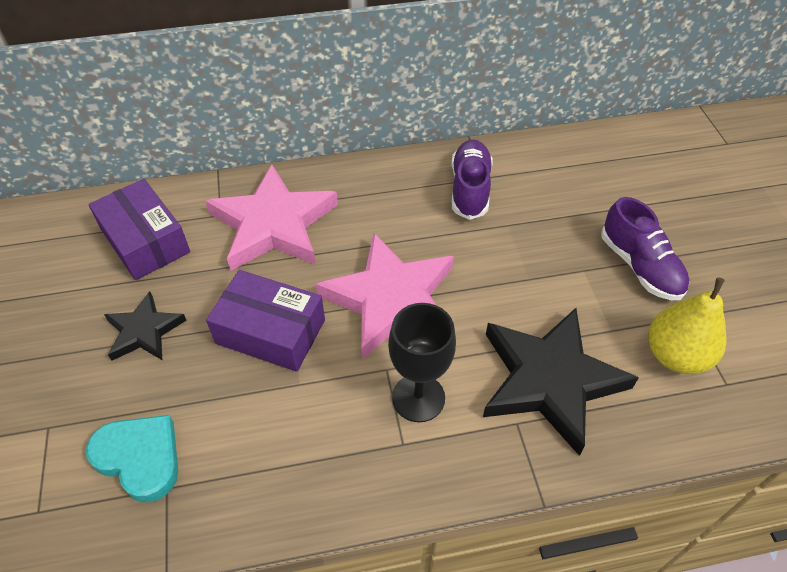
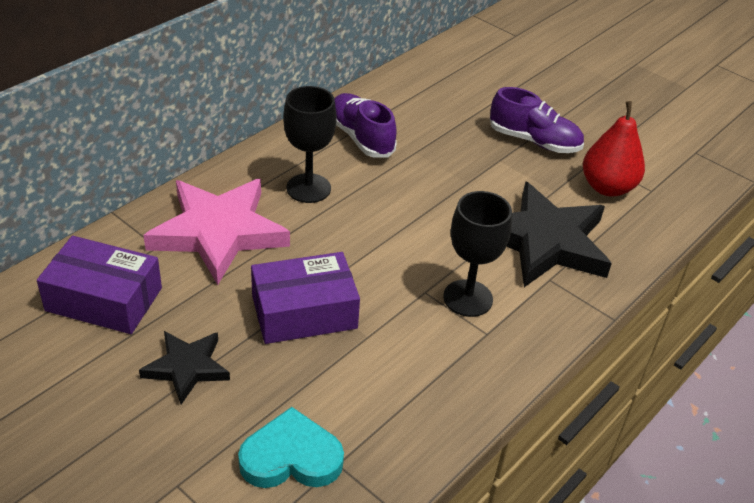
camera: 40 degrees left, 10 degrees down
(380, 217) = (308, 188): none -> black goblet
(391, 299) = (379, 243): pink star -> none
(675, 355) = (607, 187): yellow pear -> red pear

